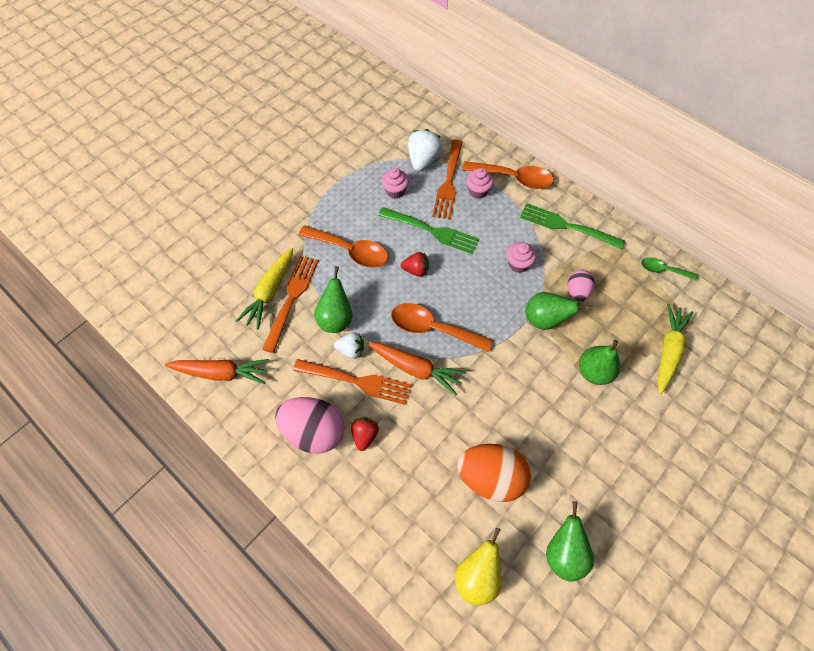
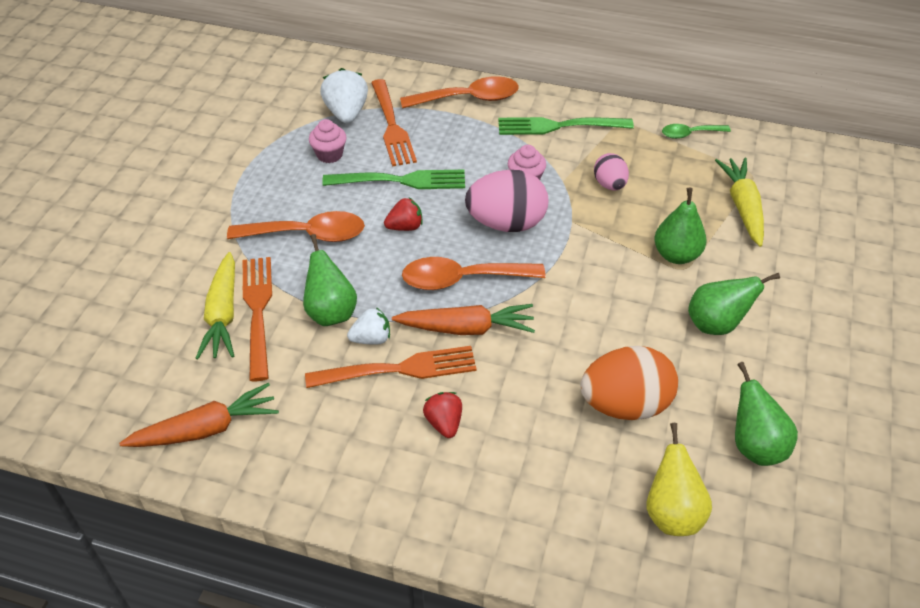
camera: 25 degrees left, 15 degrees down
(314, 431) = (375, 445): pink egg -> pink egg (506, 223)
(478, 191) = (433, 124): pink cupcake -> none
(545, 320) = (590, 224): green pear -> green pear (716, 324)

